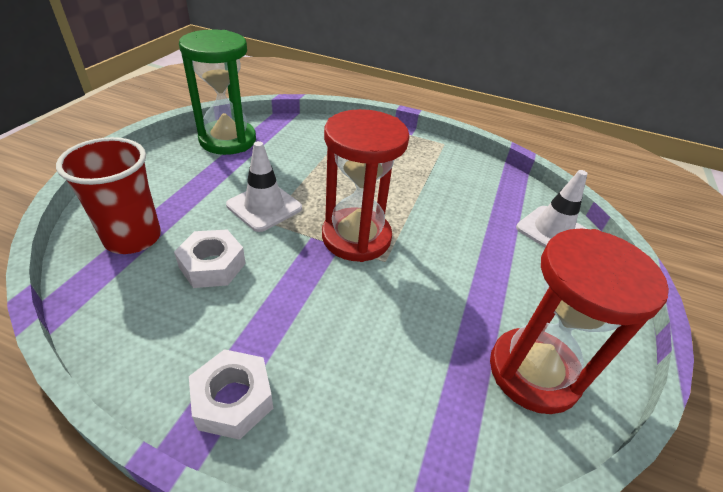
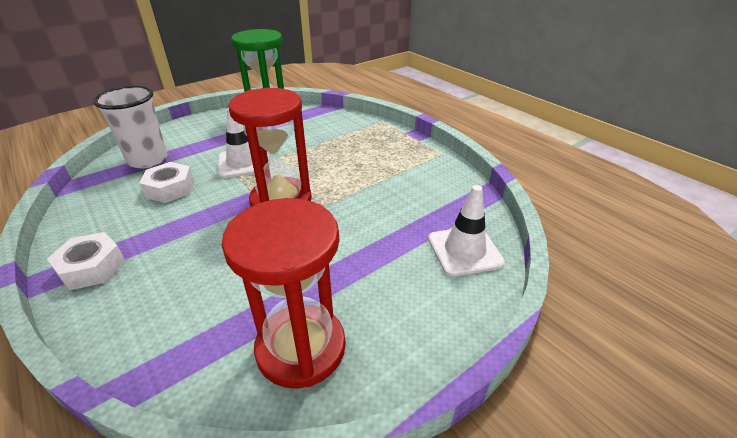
camera: 35 degrees right, 5 degrees down
(133, 238) = (148, 160): red cup -> white cup

